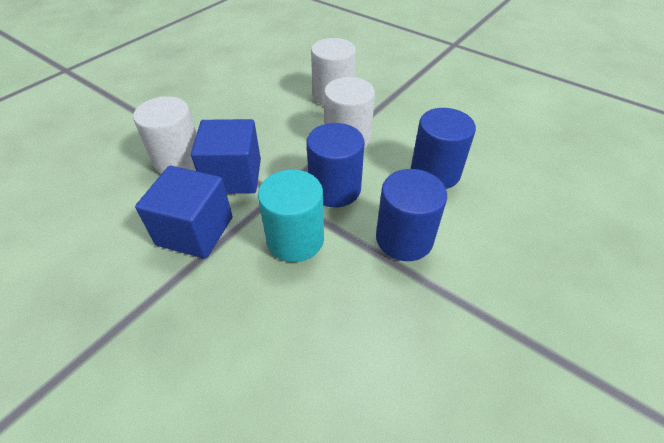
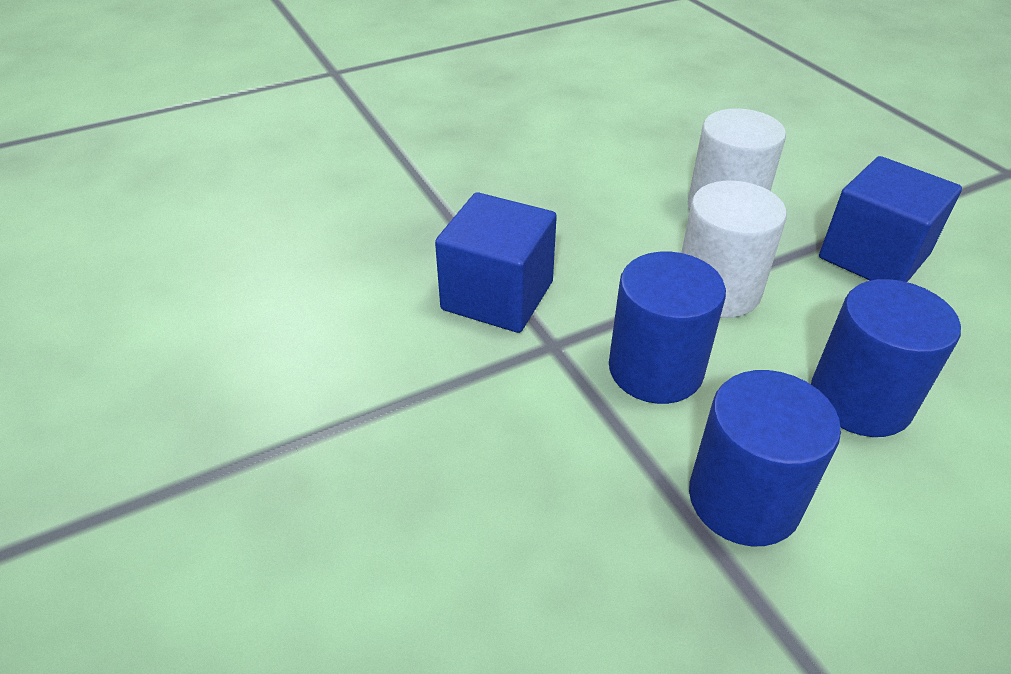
camera: 25 degrees right, 5 degrees down
(178, 160) = (427, 246): white cylinder -> none
(195, 231) = (402, 362): blue cube -> blue cube (873, 256)
(295, 239) = (549, 431): turquoise cylinder -> none

